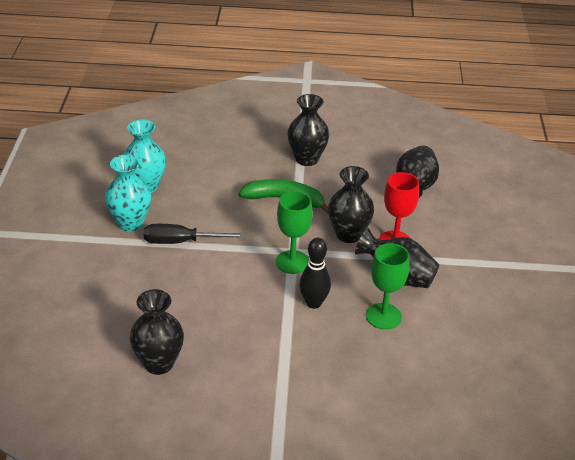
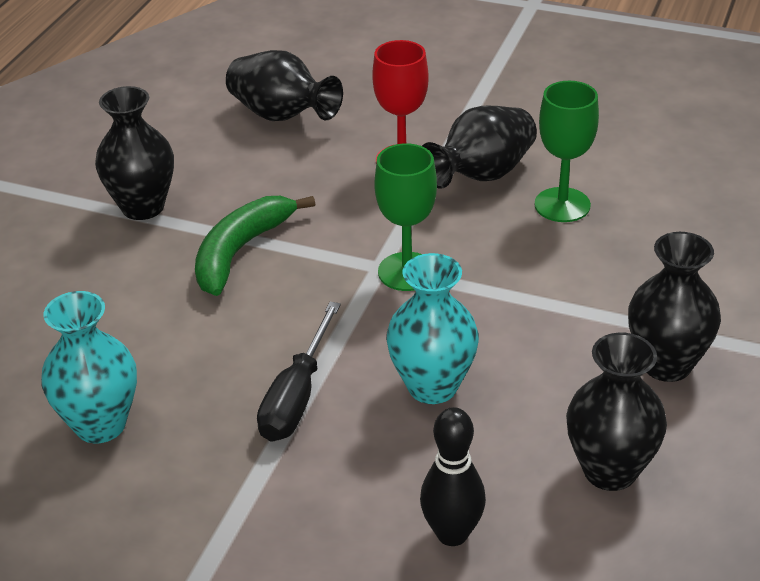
camera: 70 degrees left, 0 degrees up
(130, 223) = (206, 462): turquoise vase -> turquoise vase (432, 386)
(313, 303) = (512, 267): black bowling pin -> black bowling pin (452, 534)
(348, 234) = (364, 201): black vase -> black vase (666, 364)

